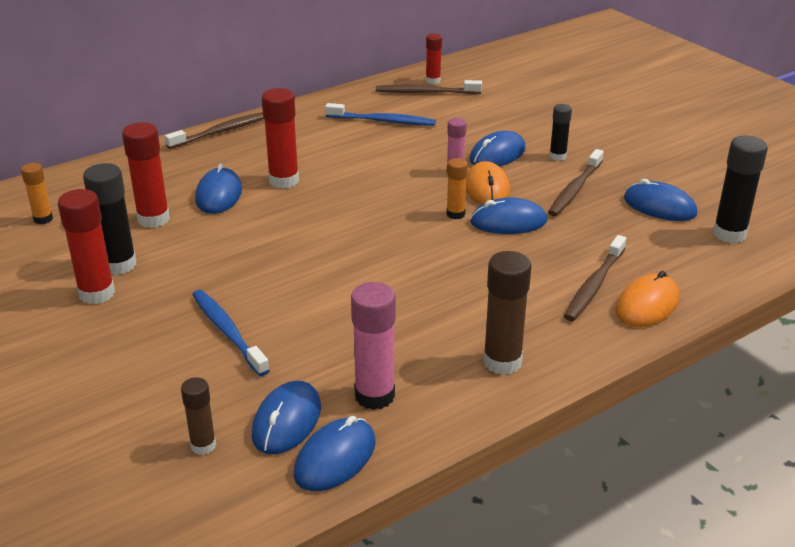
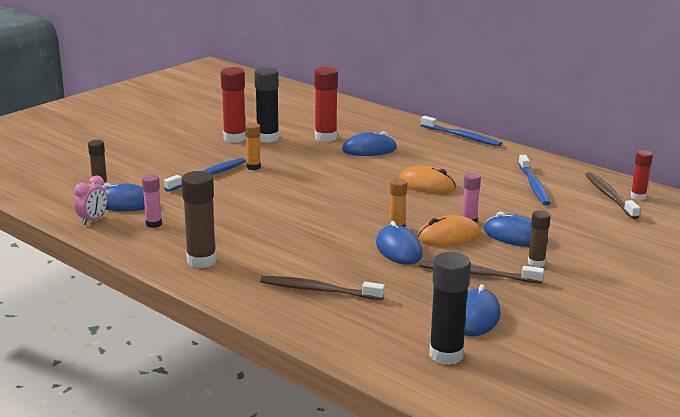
camera: 75 degrees right, 10 degrees down
(43, 219) = (308, 112): orange glue stick -> orange glue stick (253, 167)
(221, 131) = (462, 136): brown toothbrush -> blue toothbrush
(284, 181) = (404, 165): red glue stick -> none
(335, 458) = (92, 220): blue mouse -> pink clock
(374, 396) = (153, 224): pink glue stick -> pink glue stick, size x0.59
(557, 156) = (536, 263): black glue stick -> brown glue stick
(647, 305) = (299, 314): orange mouse -> orange mouse (426, 185)

